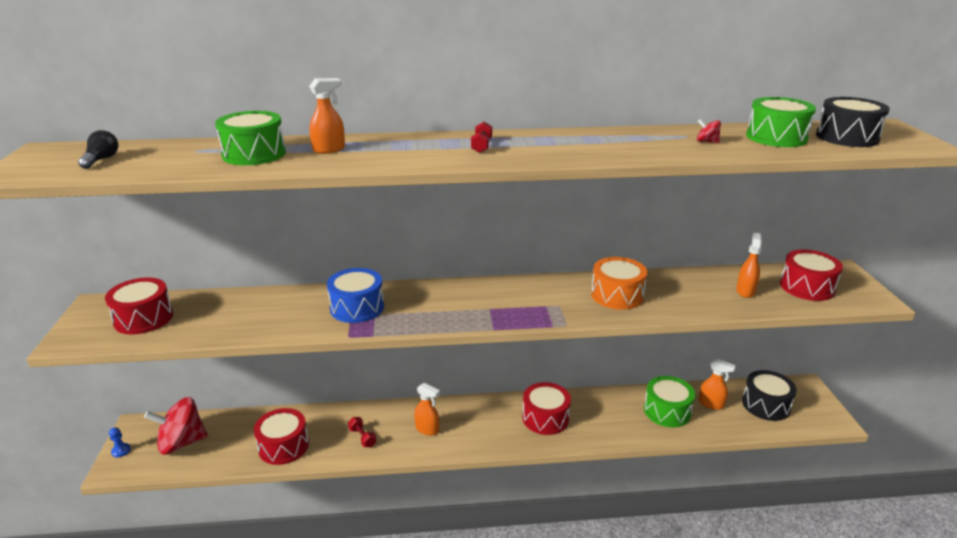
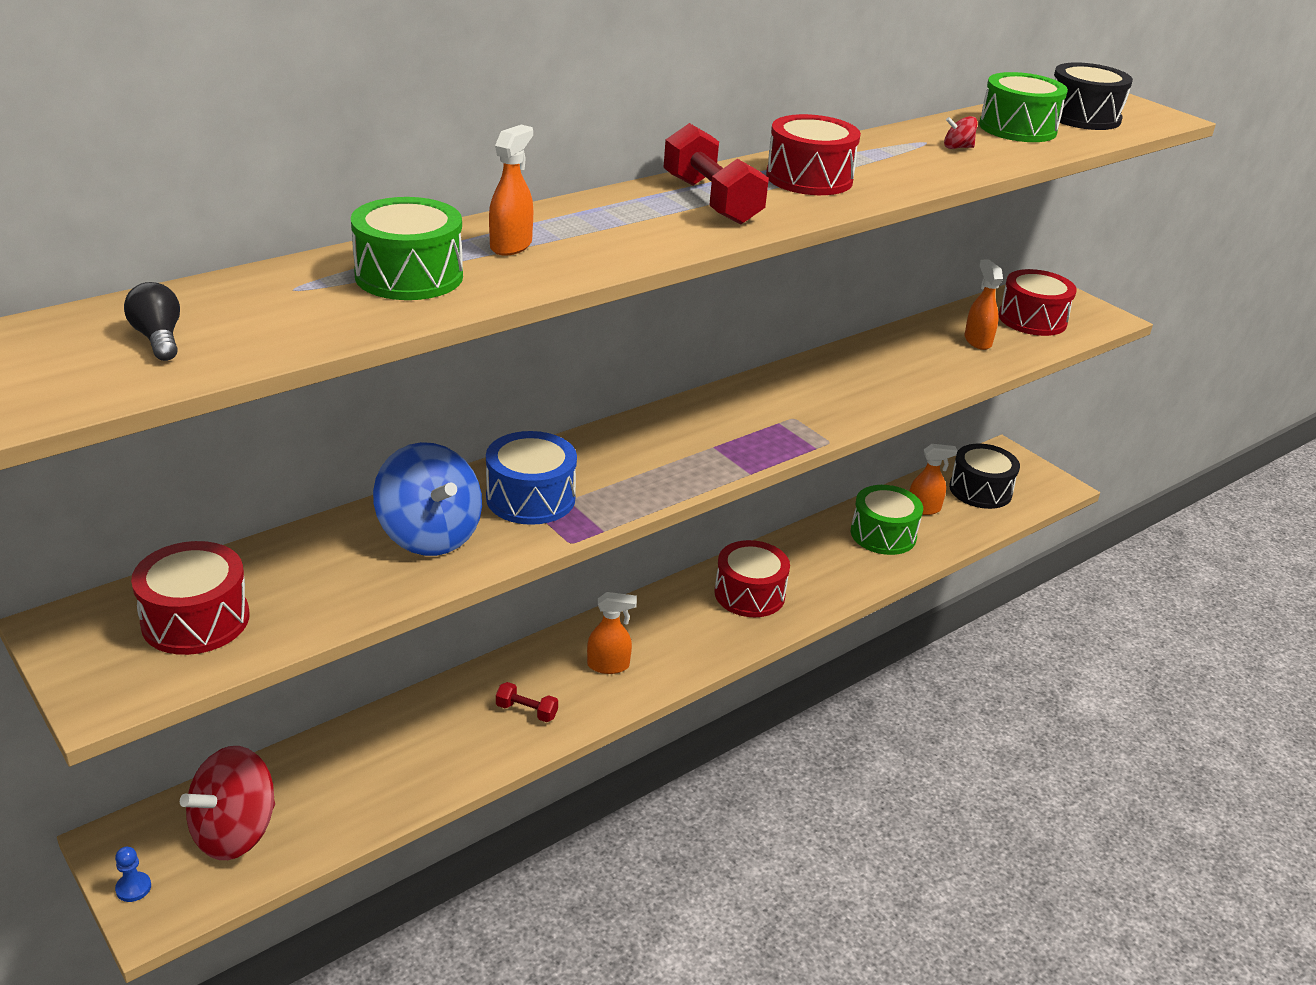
camera: 35 degrees left, 5 degrees up
(283, 446) = (417, 769): red drum -> red drum (809, 178)
(287, 311) = (429, 535): none -> blue spinning top
(481, 146) = (711, 201): red dumbbell -> red dumbbell, size x1.98
(617, 295) = (846, 384): orange drum -> none

